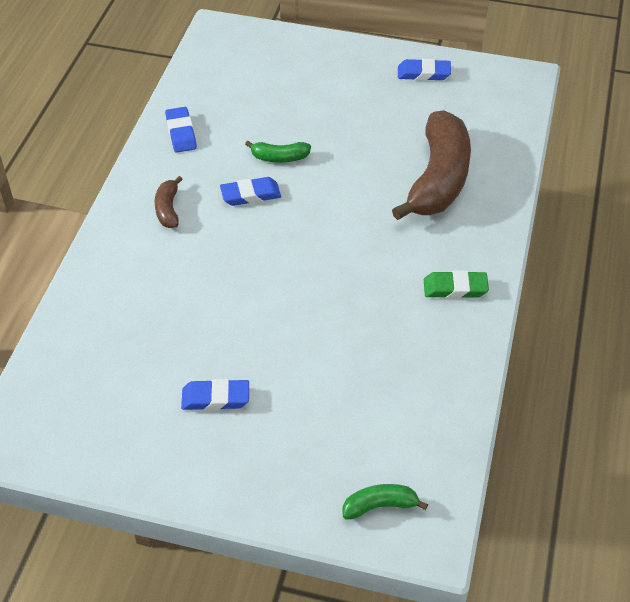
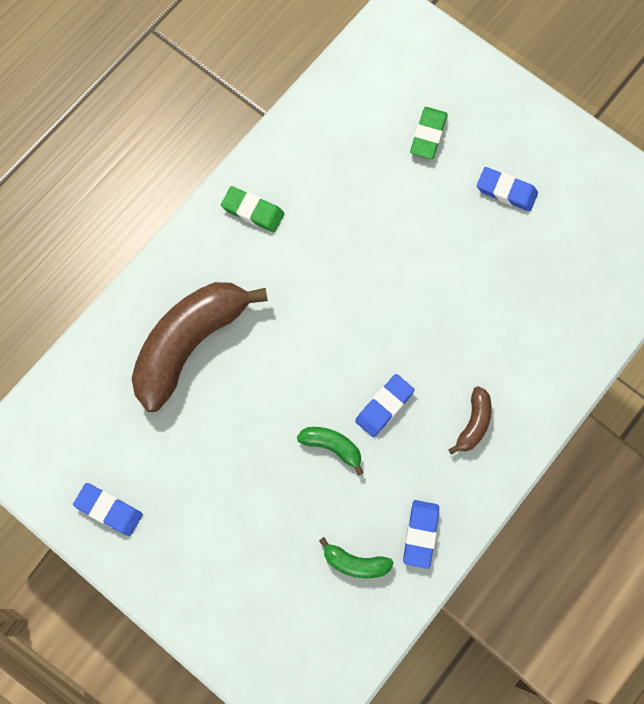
camera: 155 degrees left, 25 degrees up
(250, 195) = (384, 406): blue eraser -> blue eraser turned 60 degrees counterclockwise
(324, 421) = (428, 135): none -> green eraser
(380, 506) = (420, 53): green banana -> green banana (355, 562)

